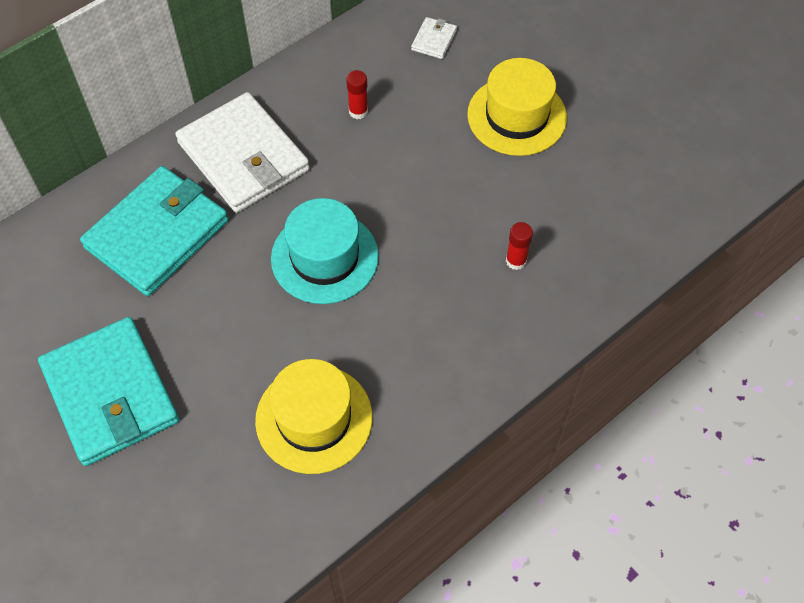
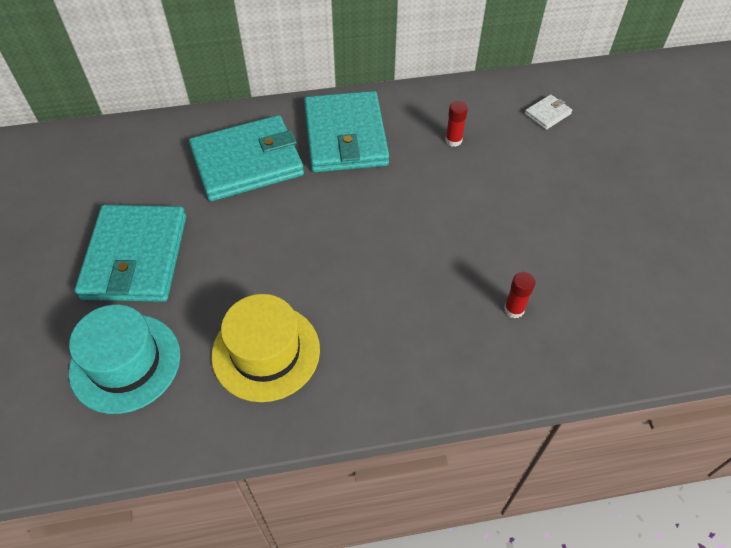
camera: 30 degrees right, 5 degrees down
(243, 157) = (345, 136): white wallet -> turquoise wallet
(324, 257) = (357, 233): turquoise hat -> turquoise hat (125, 363)
(516, 116) = (584, 196): yellow hat -> none

